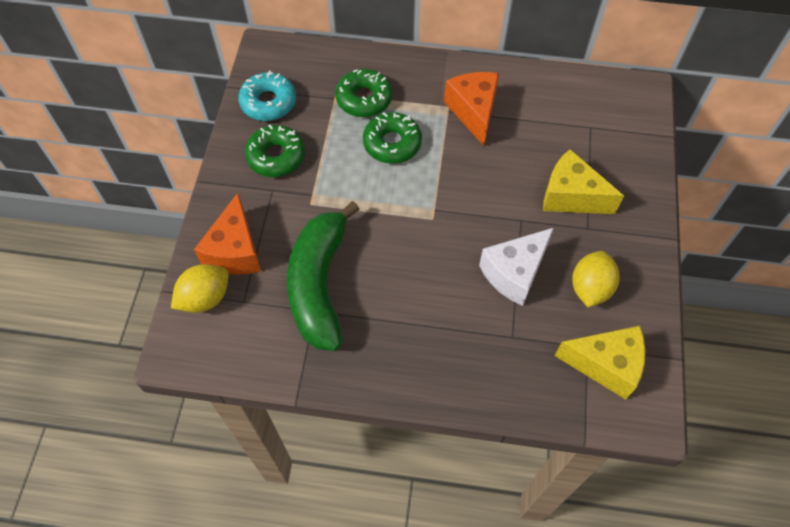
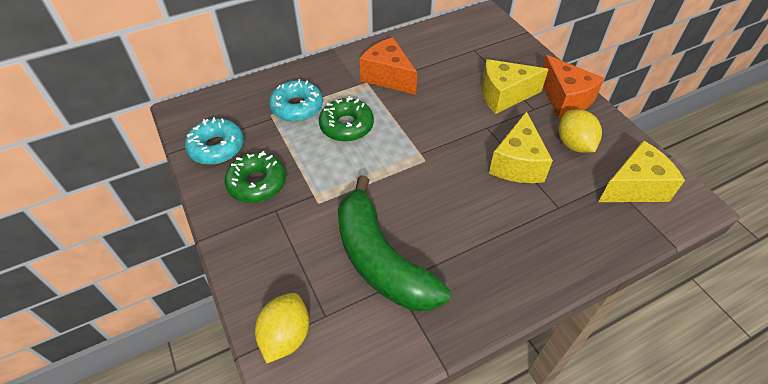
camera: 35 degrees left, 10 degrees down
(235, 251) = (282, 278): orange cheese -> orange cheese (565, 99)
(364, 99) = (297, 107): green donut -> turquoise donut
(514, 273) = (517, 163): white cheese -> yellow cheese

